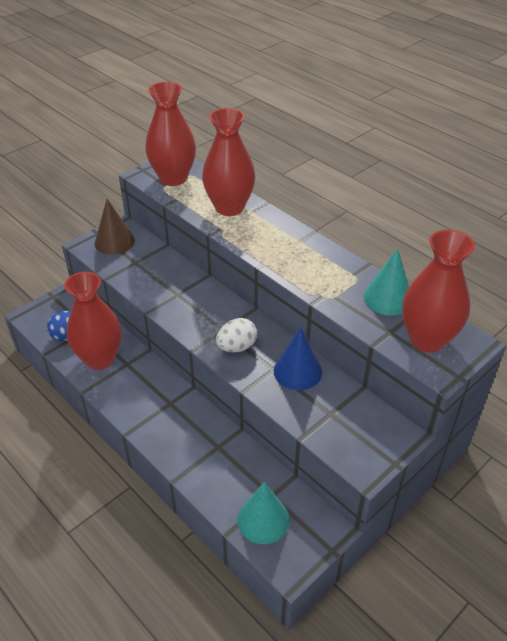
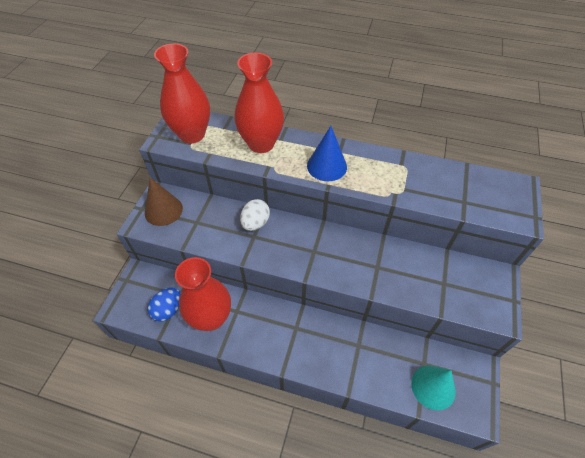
camera: 30 degrees left, 10 degrees up
(237, 347) = (336, 261): white egg -> white egg (255, 223)
(297, 371) = (395, 259): blue cone -> blue cone (327, 166)
(388, 298) = (440, 174): turquoise cone -> none
(427, 340) = (492, 197): red vase -> none

